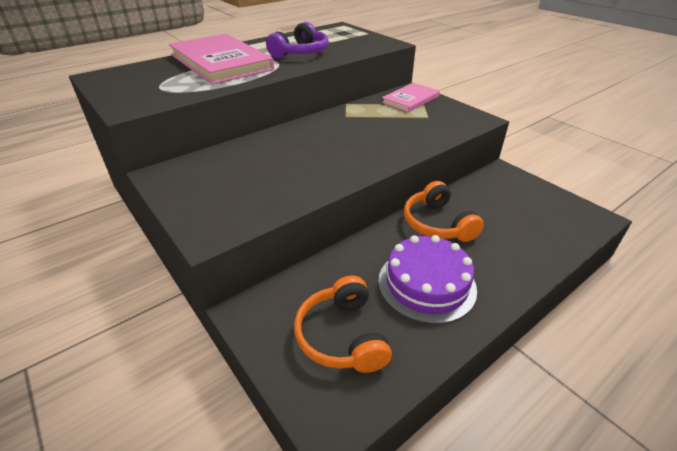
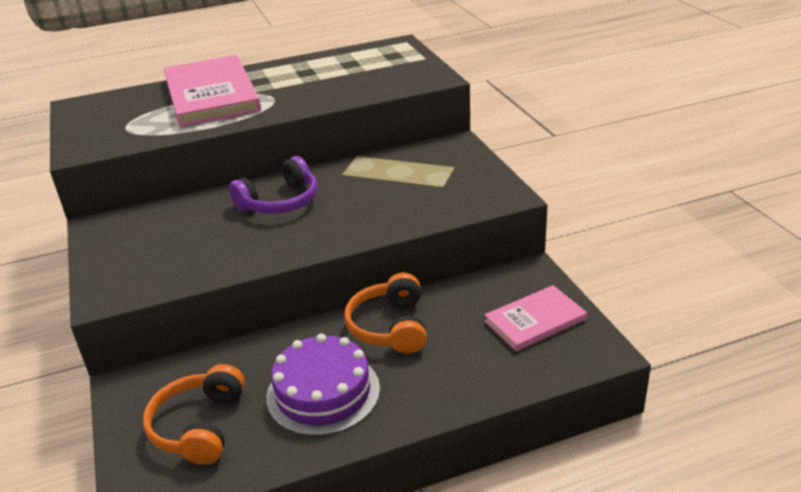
camera: 20 degrees right, 5 degrees down
(300, 53) = (312, 87): purple headphones -> purple headphones (280, 202)
(410, 99) = (443, 157): pink book -> pink book (535, 321)

